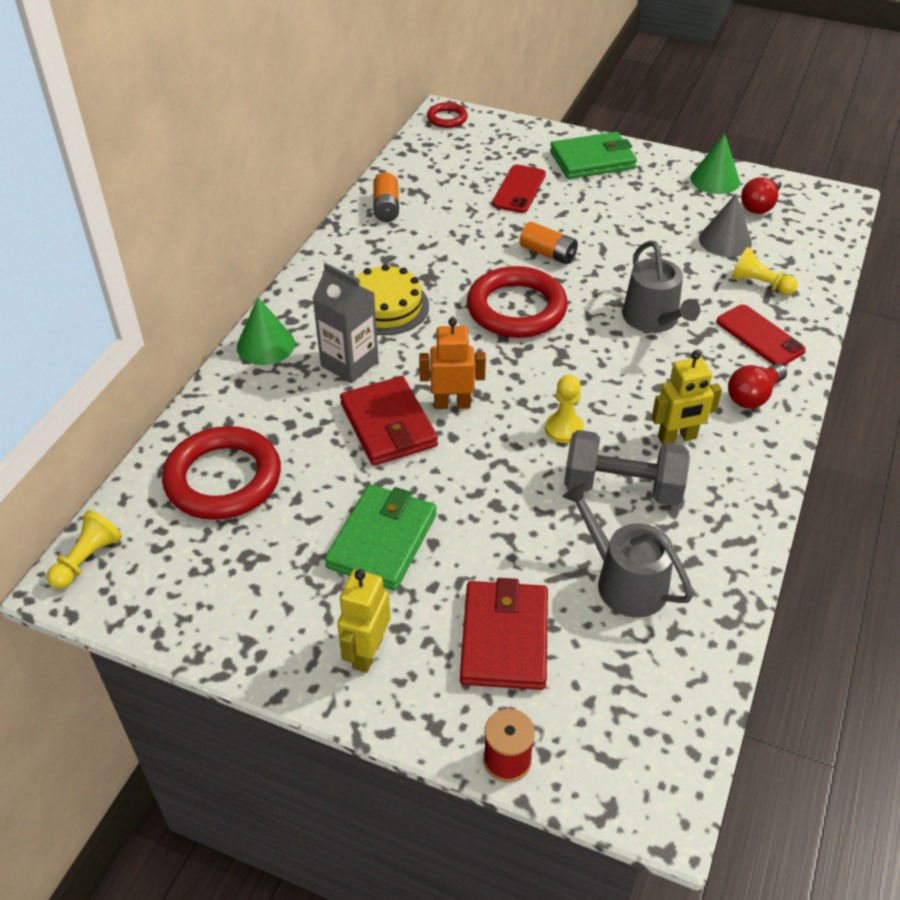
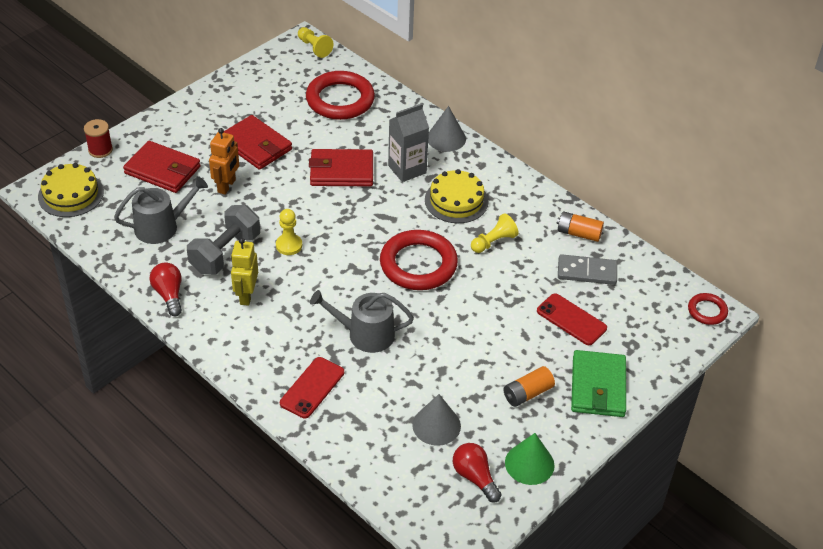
camera: 110 degrees right, 0 degrees up
(266, 345) = (446, 138): green cone -> grey cone
(367, 652) = (191, 122): yellow robot -> none
(382, 541) = (256, 145): green wallet -> red wallet
(443, 192) = (587, 272): none -> grey domino
(452, 404) = (342, 203): orange robot -> orange robot (227, 186)
(548, 253) = (474, 305): orange battery -> orange battery (527, 393)
(639, 746) = (71, 194): none -> yellow cake
(753, 396) = (256, 352): red light bulb -> red light bulb (169, 295)
(759, 284) = (369, 419): yellow pawn -> yellow pawn (493, 242)
(759, 336) = (312, 388): red phone -> red phone turned 45 degrees counterclockwise

